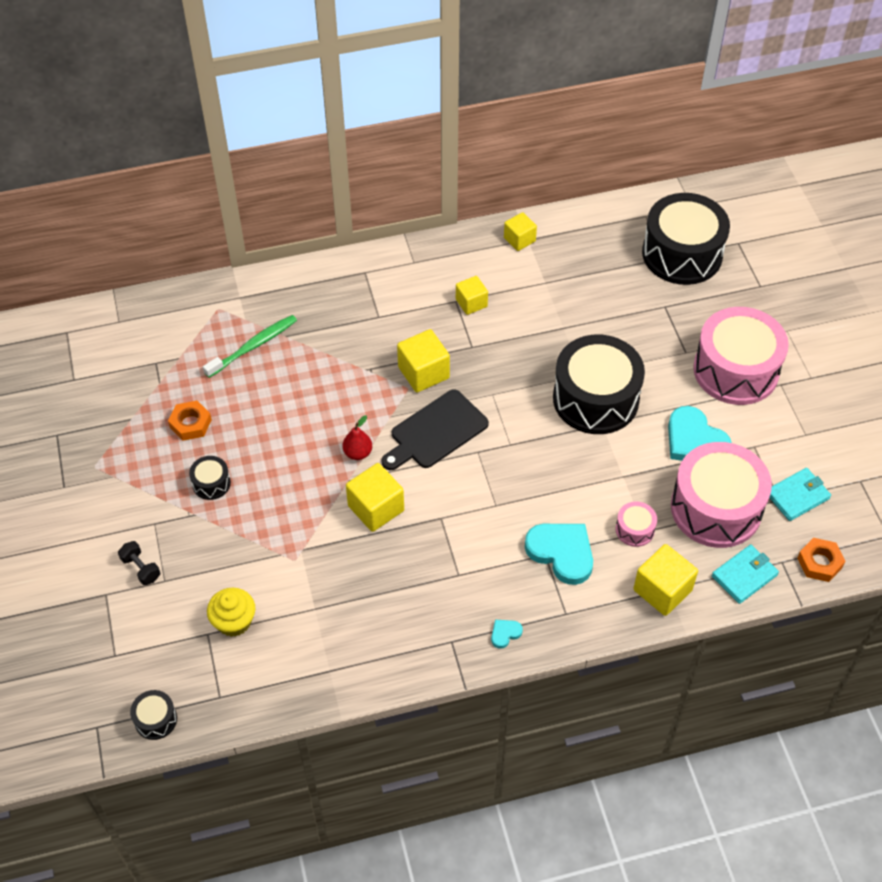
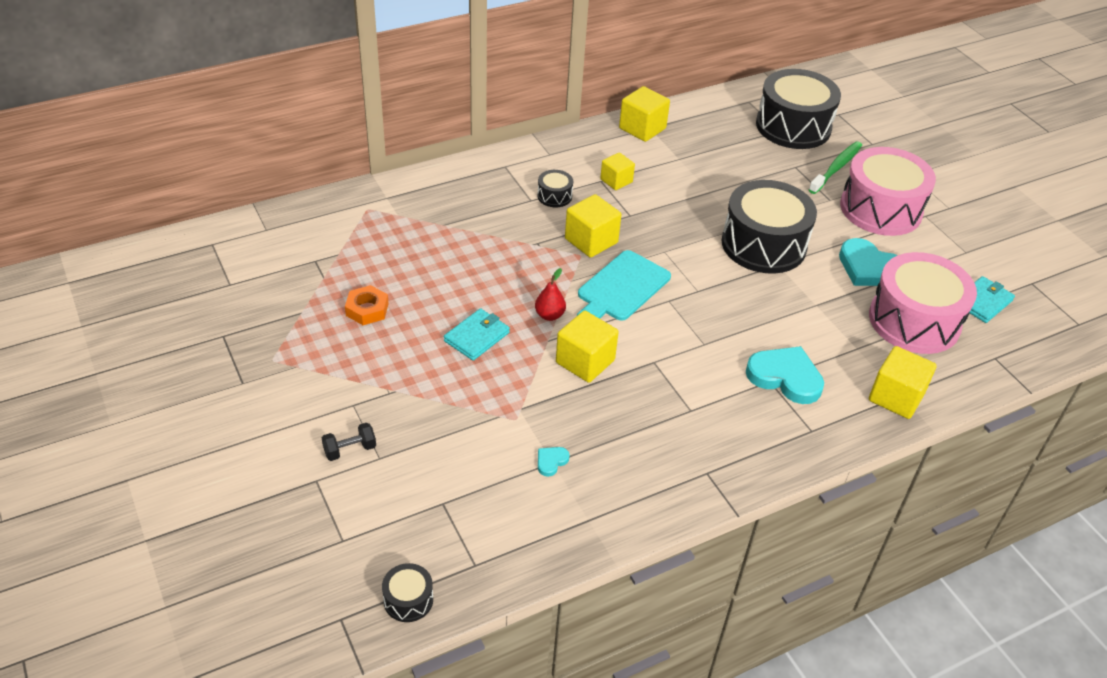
camera: 15 degrees left, 10 degrees down
(141, 568) = (350, 450): black dumbbell -> black dumbbell turned 60 degrees counterclockwise
(211, 483) = (405, 360): black drum -> black drum (554, 196)
(234, 621) = (468, 487): yellow cupcake -> none
(253, 346) = (413, 236): green toothbrush -> green toothbrush (836, 168)
(436, 431) = (621, 288): black cutting board -> turquoise cutting board
(505, 633) = (758, 457): turquoise heart -> turquoise heart (551, 461)
(519, 239) = (642, 128): yellow cube -> yellow cube, size x1.55
(635, 529) = (846, 348): pink drum -> none
(744, 575) = (966, 374): turquoise wallet -> turquoise wallet (477, 337)
(819, 563) = (1029, 354): orange nut -> none

